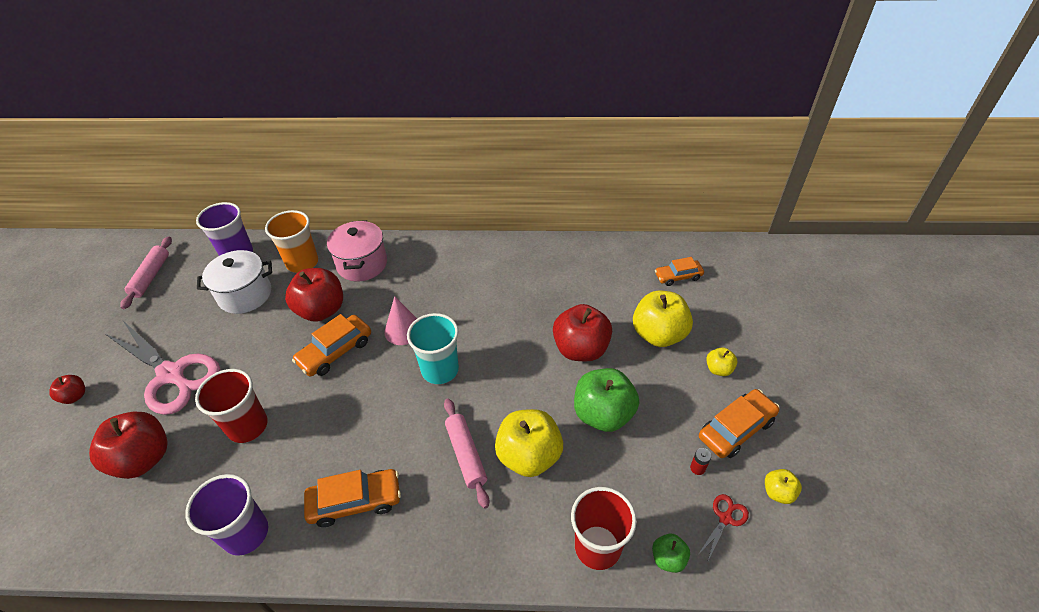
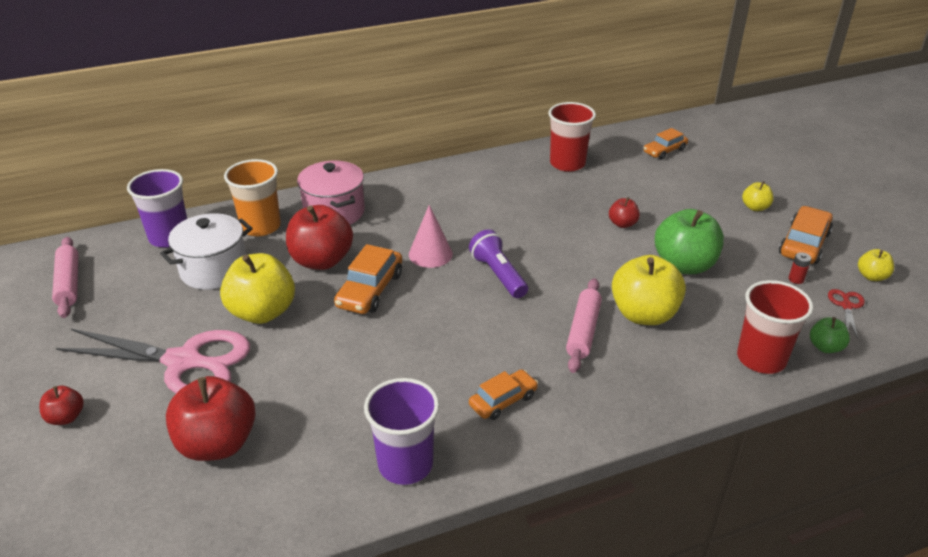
camera: 25 degrees left, 10 degrees down
(247, 426) = (324, 378): red cup -> red cup (567, 163)
(355, 501) = (503, 400): orange car -> orange car, size x0.66
(440, 370) = (498, 275): turquoise cup -> purple flashlight
(466, 455) = (583, 331): pink rolling pin -> pink rolling pin turned 60 degrees clockwise
(581, 349) = (622, 224): red apple -> red apple, size x0.49
(658, 334) = (683, 196): yellow apple -> yellow apple (262, 312)

